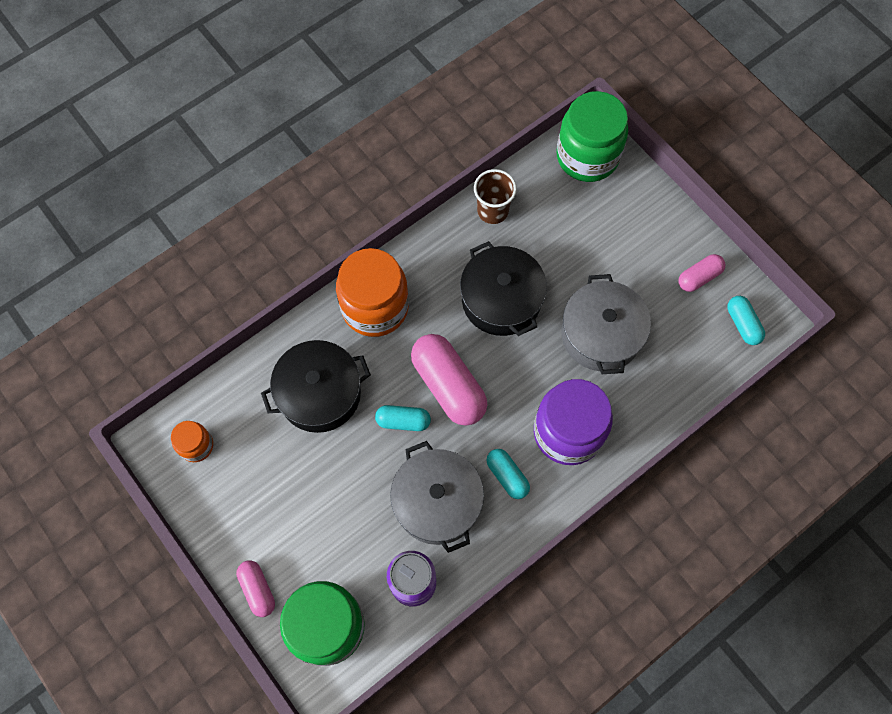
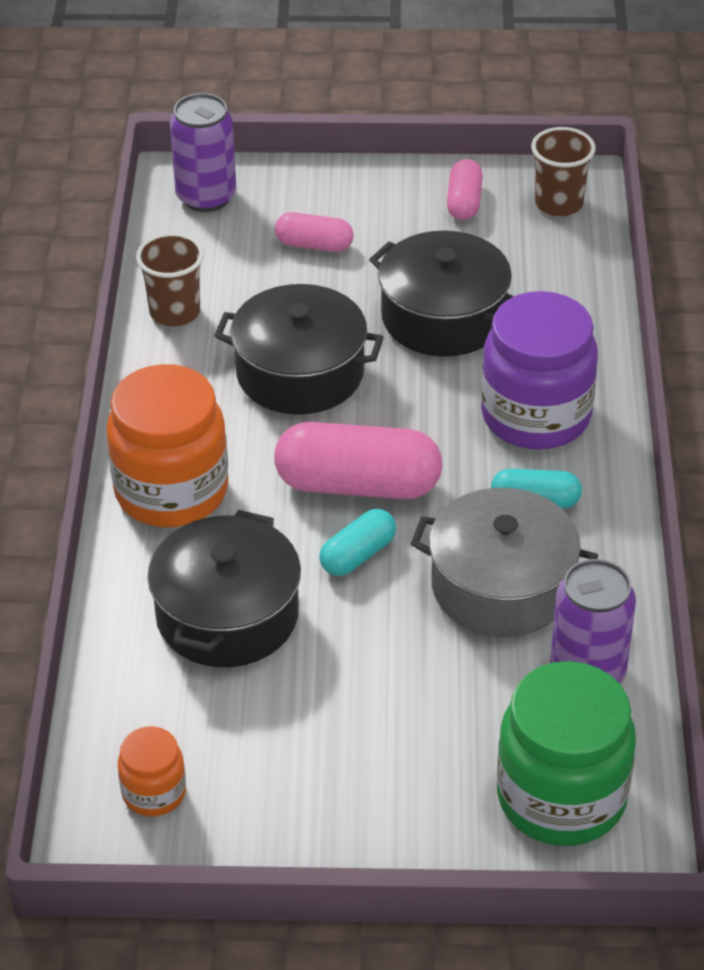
camera: 50 degrees left, 25 degrees down
(257, 589) = (436, 845): pink capsule -> pink capsule (314, 245)
(587, 156) = (206, 197): green jar -> purple can
(601, 334) = (443, 317): grey pot -> black pot
(742, 324) = (559, 204): turquoise capsule -> brown cup

